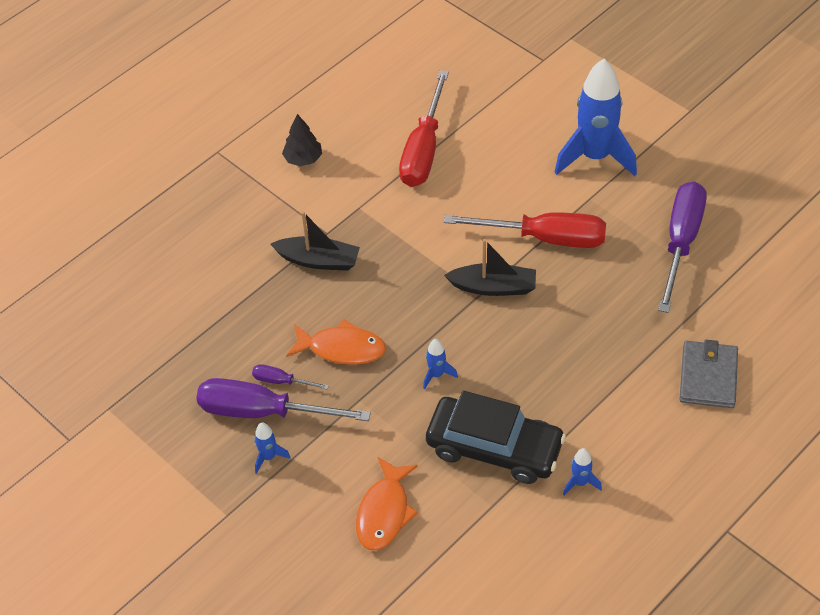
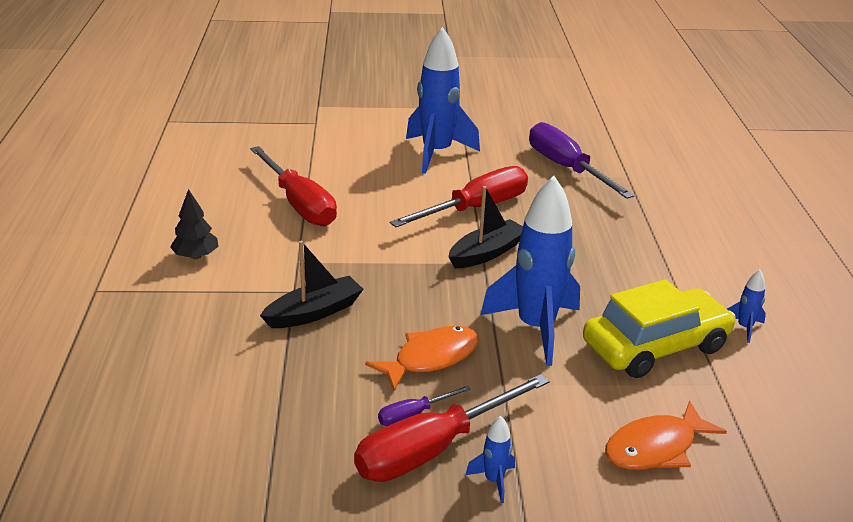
camera: 50 degrees left, 20 degrees down
(263, 412) = (433, 449): purple screwdriver -> red screwdriver
(384, 512) = (655, 448): orange fish -> orange fish turned 90 degrees clockwise
(437, 375) = (535, 328): blue rocket -> blue rocket, size x2.41
(494, 448) = (655, 346): black car -> yellow car
(708, 377) = (705, 223): grey wallet -> none

